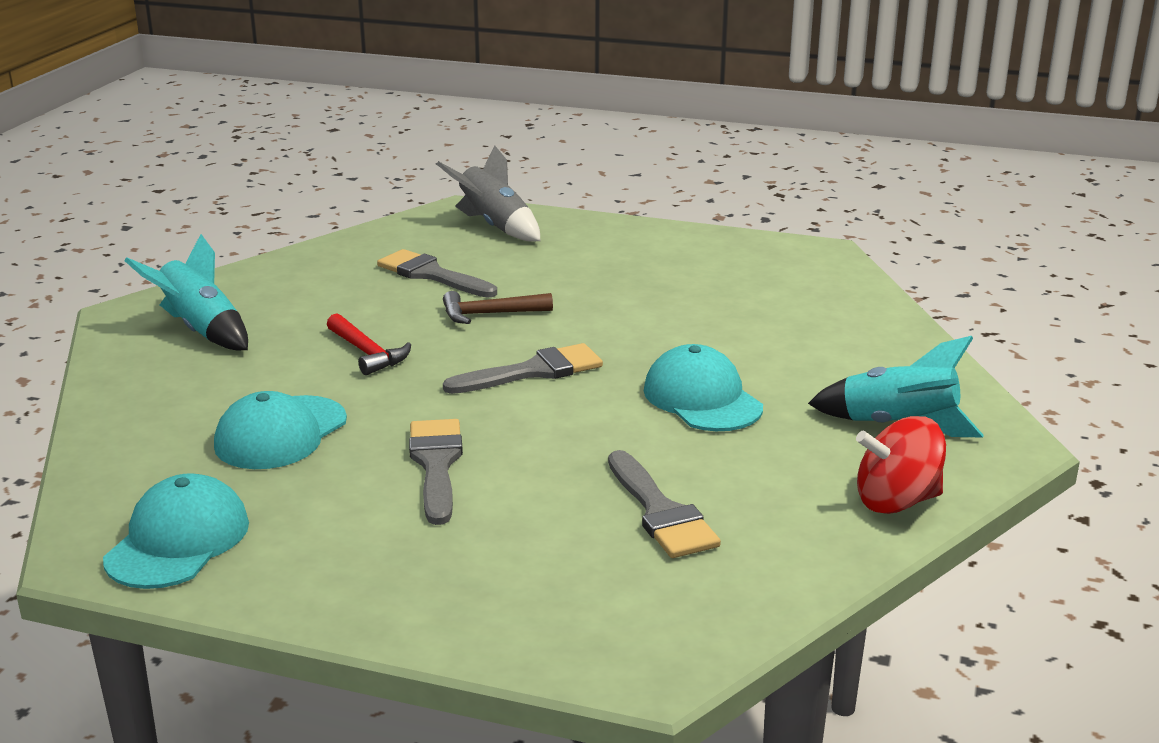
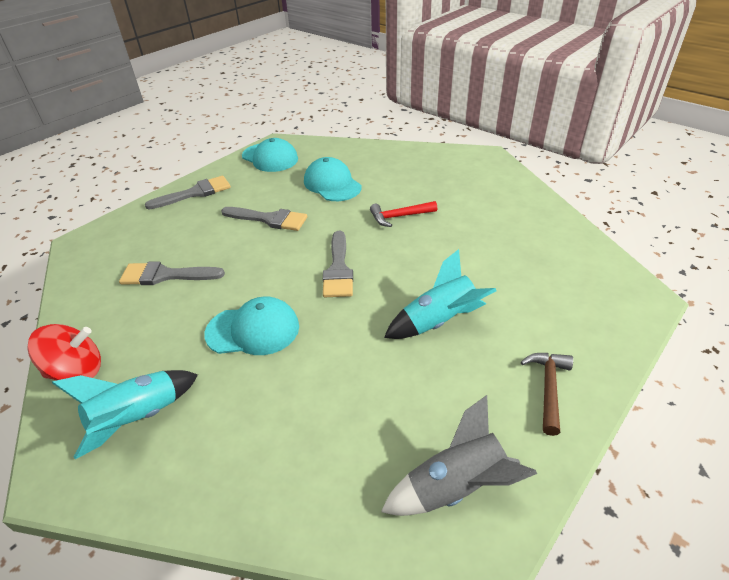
camera: 115 degrees right, 15 degrees up
(201, 330) = (457, 173): turquoise rocket -> turquoise rocket (439, 321)
(432, 275) = (504, 257): grey brush -> grey brush (195, 193)
(490, 314) = (428, 269): brown hammer -> brown hammer (548, 388)
(494, 226) = (599, 307): grey rocket -> grey rocket (456, 487)
(896, 501) = (77, 371): red spinning top -> red spinning top turned 60 degrees clockwise

